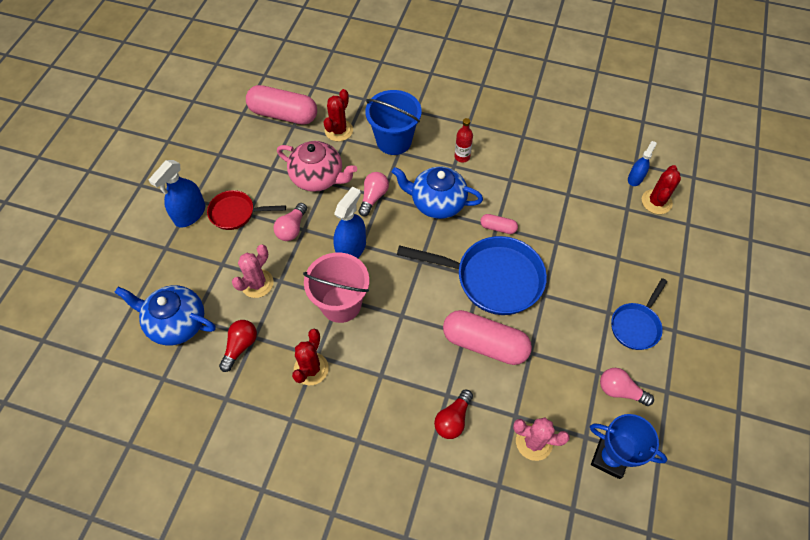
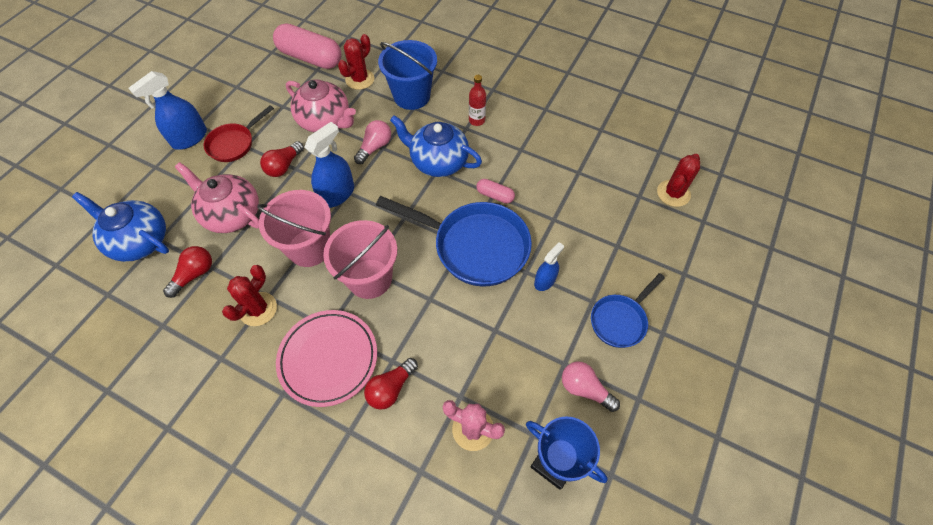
camera: 10 degrees right, 0 degrees up
(236, 213) = (234, 144): red pan -> red pan turned 60 degrees counterclockwise
(257, 283) = (232, 214): pink cactus -> pink teapot
(292, 228) = (284, 166): pink light bulb -> red light bulb
(389, 403) = (328, 359): none -> pink plate
(405, 324) = (369, 278): none -> pink bucket
(484, 344) = (448, 313): pink capsule -> none
(635, 178) = (655, 166): blue spray bottle -> blue spray bottle (545, 281)

